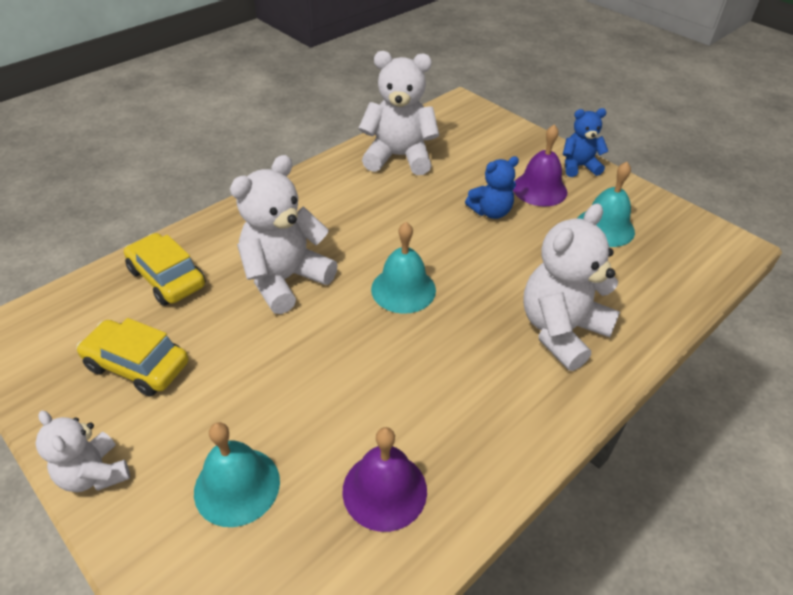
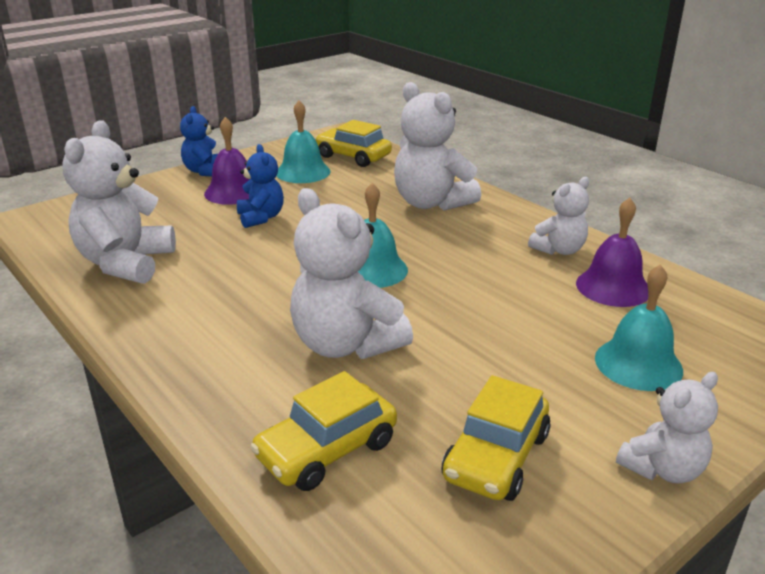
camera: 85 degrees left, 15 degrees down
(467, 446) = (559, 250): none -> white teddy bear
(666, 261) = (353, 156): none -> yellow car

